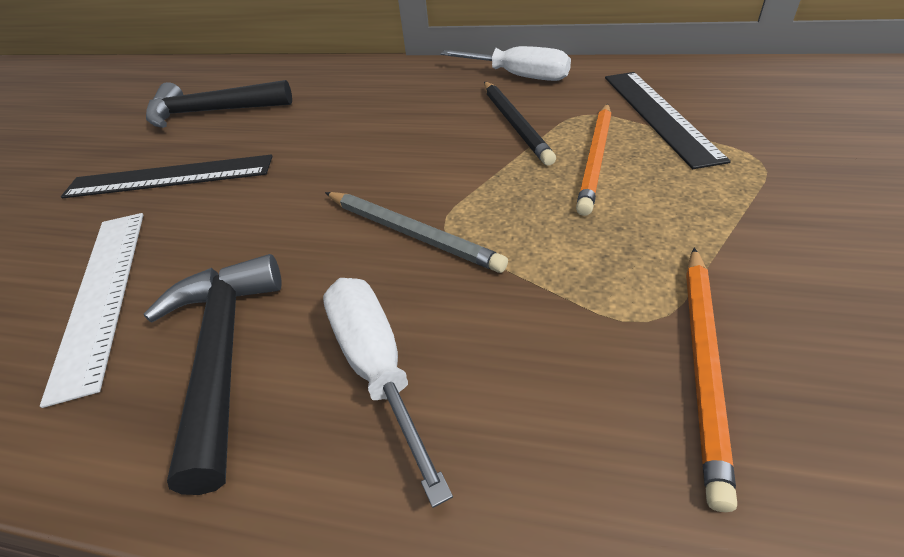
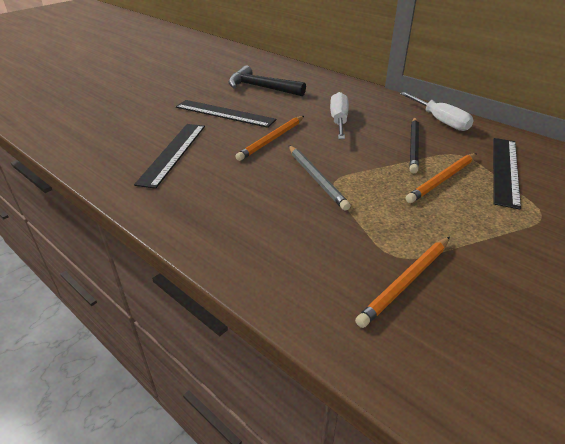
camera: 25 degrees right, 5 degrees down
(103, 293) = (173, 153): white ruler -> black ruler
(223, 354) = (206, 194): black hammer -> none
(287, 193) = (272, 139): none -> orange pencil
(377, 367) = (262, 223): white screwdriver -> white screwdriver (339, 121)

